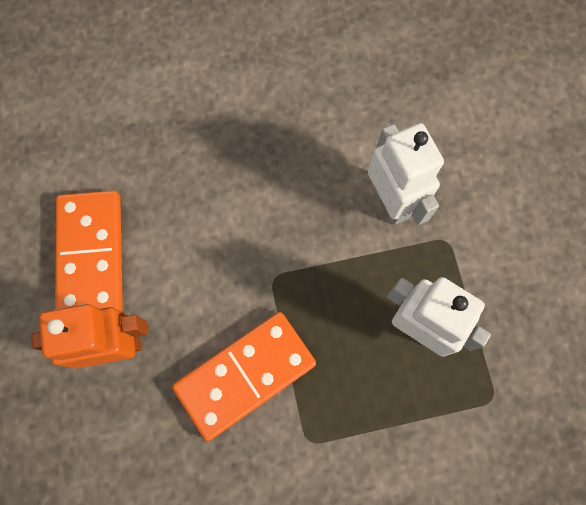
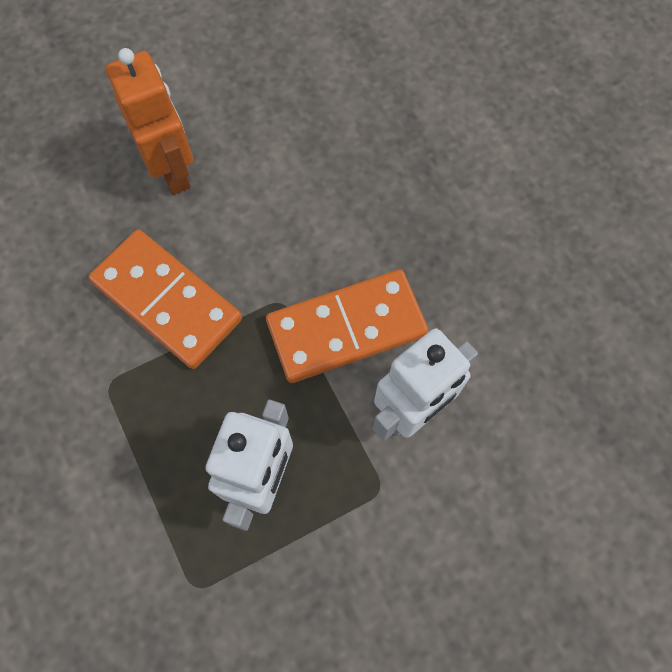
camera: 75 degrees right, 5 degrees down
(91, 255) = (260, 123): orange domino -> orange domino (346, 329)

